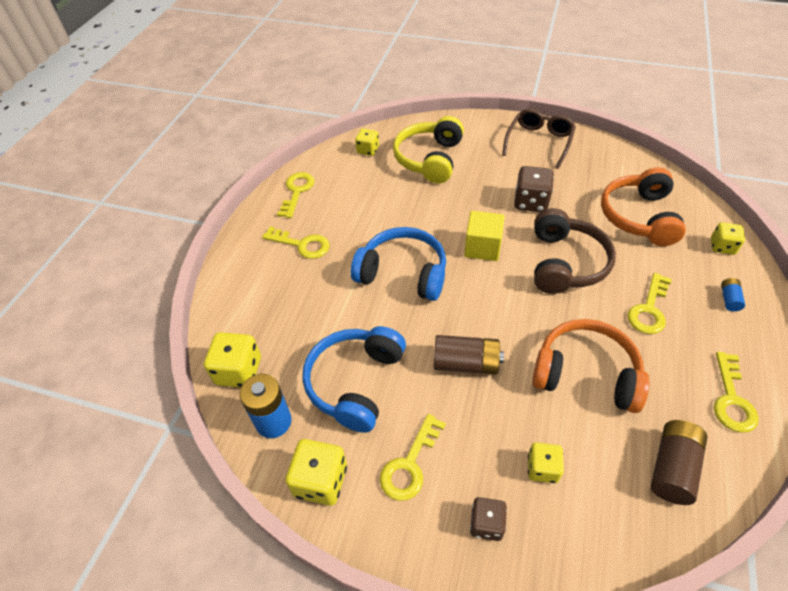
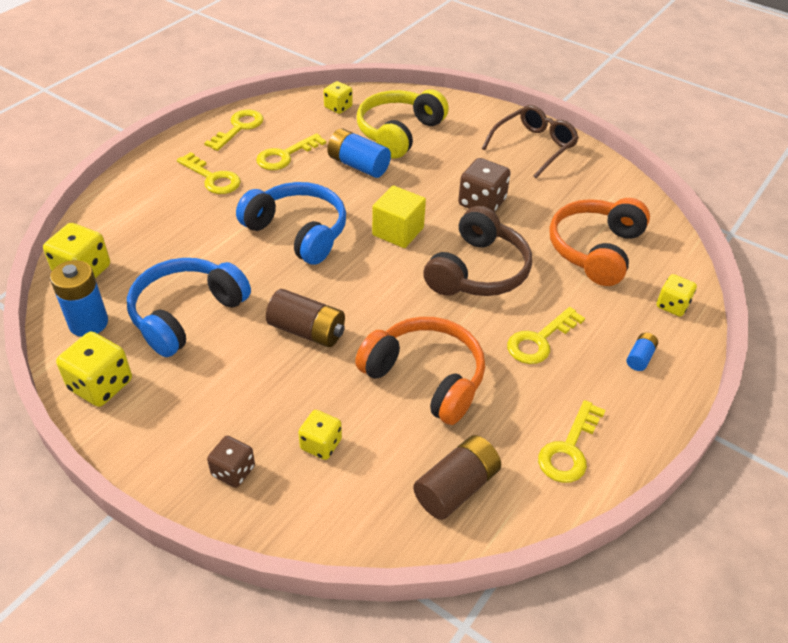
camera: 15 degrees right, 5 degrees down
(410, 464) = (193, 399): yellow key -> yellow key (285, 156)
(415, 197) = (358, 165): none -> blue battery

